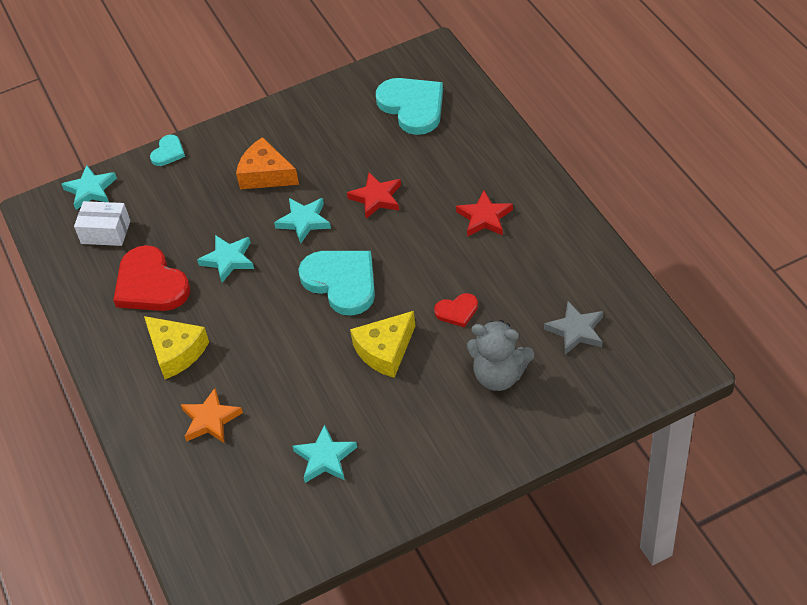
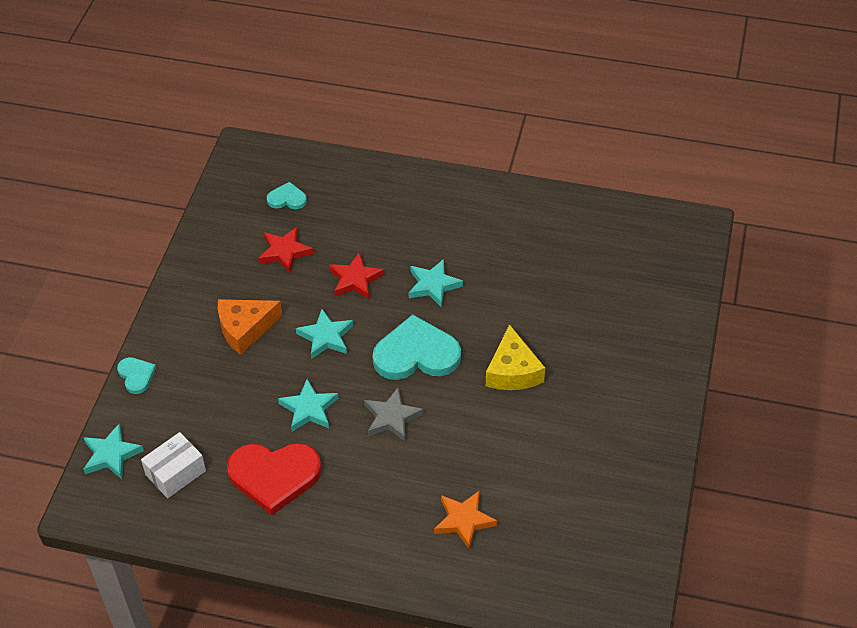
camera: 55 degrees left, 0 degrees up
(176, 352) = (368, 502): yellow cheese -> none
(325, 458) = (576, 470): turquoise star -> turquoise star (433, 285)
(412, 107) = (287, 199): turquoise heart -> turquoise heart, size x0.50
(457, 311) = (521, 307): red heart -> none
(484, 218) = (450, 234): red star -> red star (285, 252)
(499, 375) = (605, 323): grey teddy bear -> none
(576, 330) = (610, 257): grey star -> grey star (391, 417)

